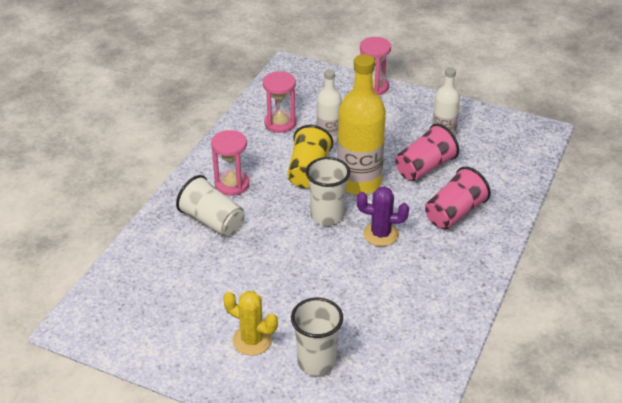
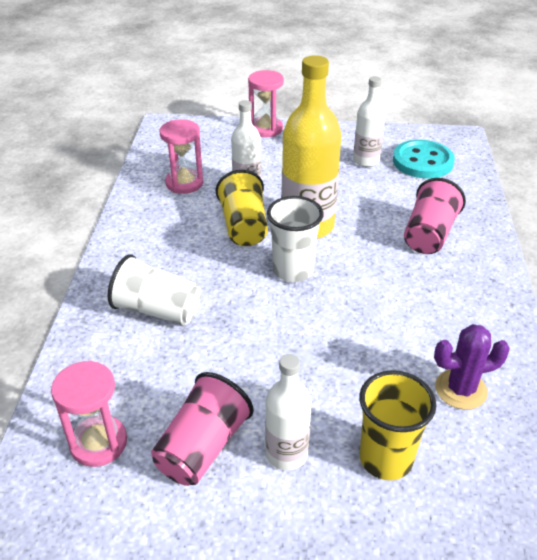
camera: 20 degrees left, 0 degrees up
(232, 184) = (161, 261): pink hourglass -> pink hourglass (98, 443)
(252, 340) = (286, 454): yellow cactus -> white bottle
(316, 362) = (386, 459): white cup -> yellow cup
(380, 234) = (365, 276): purple cactus -> purple cactus (460, 389)
(424, 167) = (367, 195): pink cup -> pink cup (203, 447)
(492, 147) = (422, 162): none -> turquoise button

